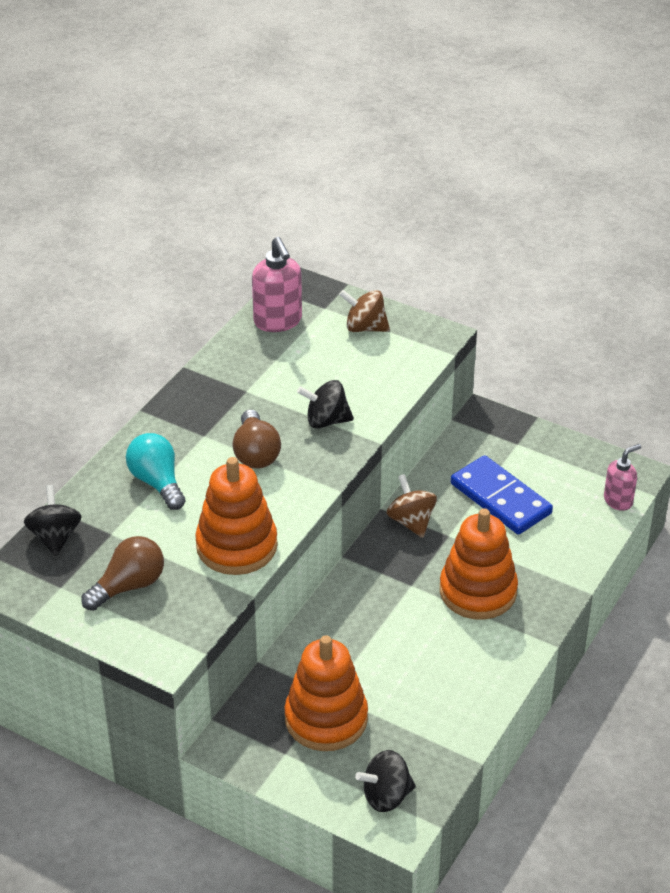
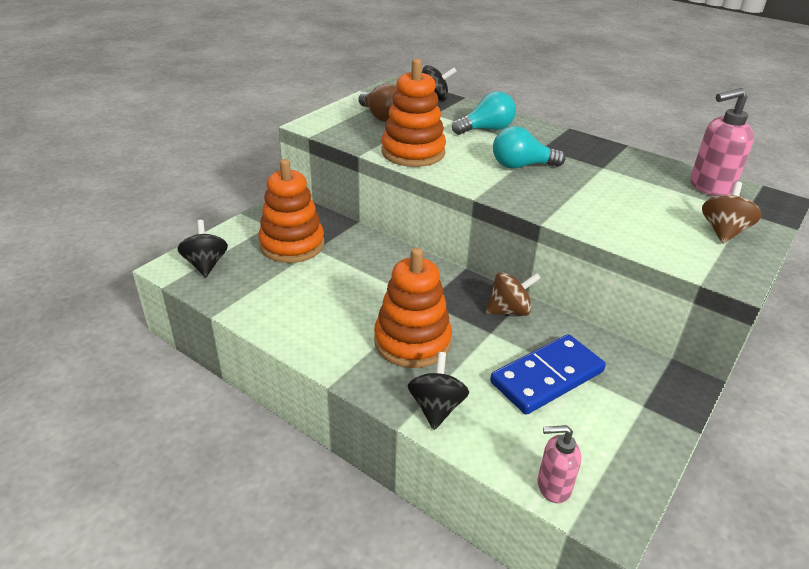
camera: 95 degrees right, 5 degrees down
(255, 453) = (521, 166): brown light bulb -> turquoise light bulb
(326, 421) = (569, 199): black spinning top -> black spinning top (436, 407)
(618, 500) = (553, 486): pink soap dispenser -> pink soap dispenser turned 120 degrees clockwise

